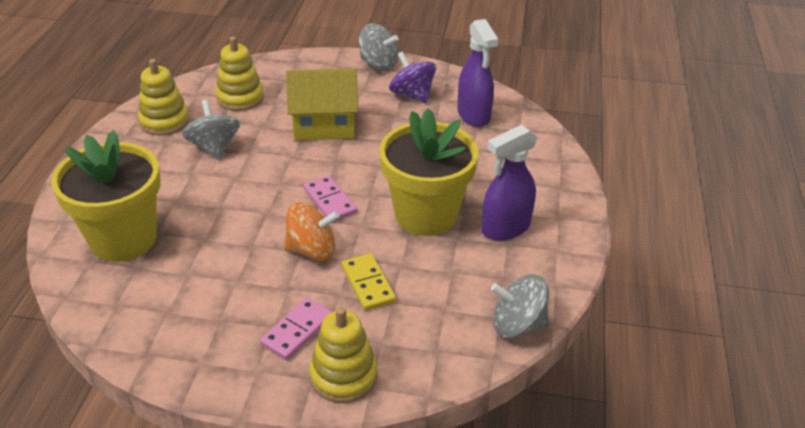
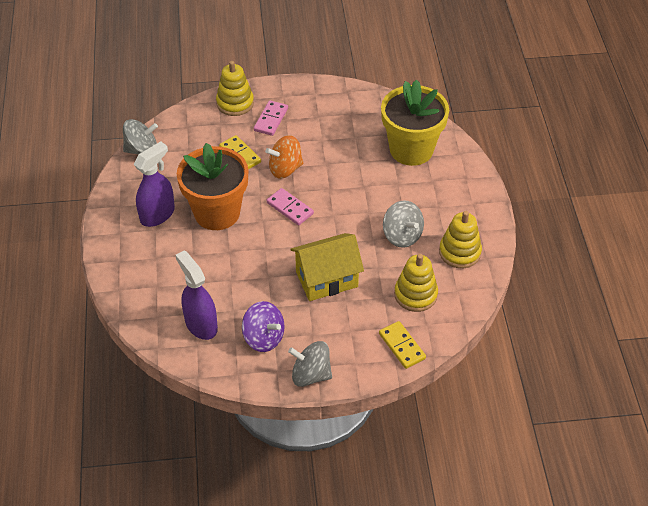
camera: 165 degrees right, 10 degrees up
(282, 67) = (402, 346): none -> yellow domino
(425, 215) = (217, 213): yellow flower pot -> orange flower pot

